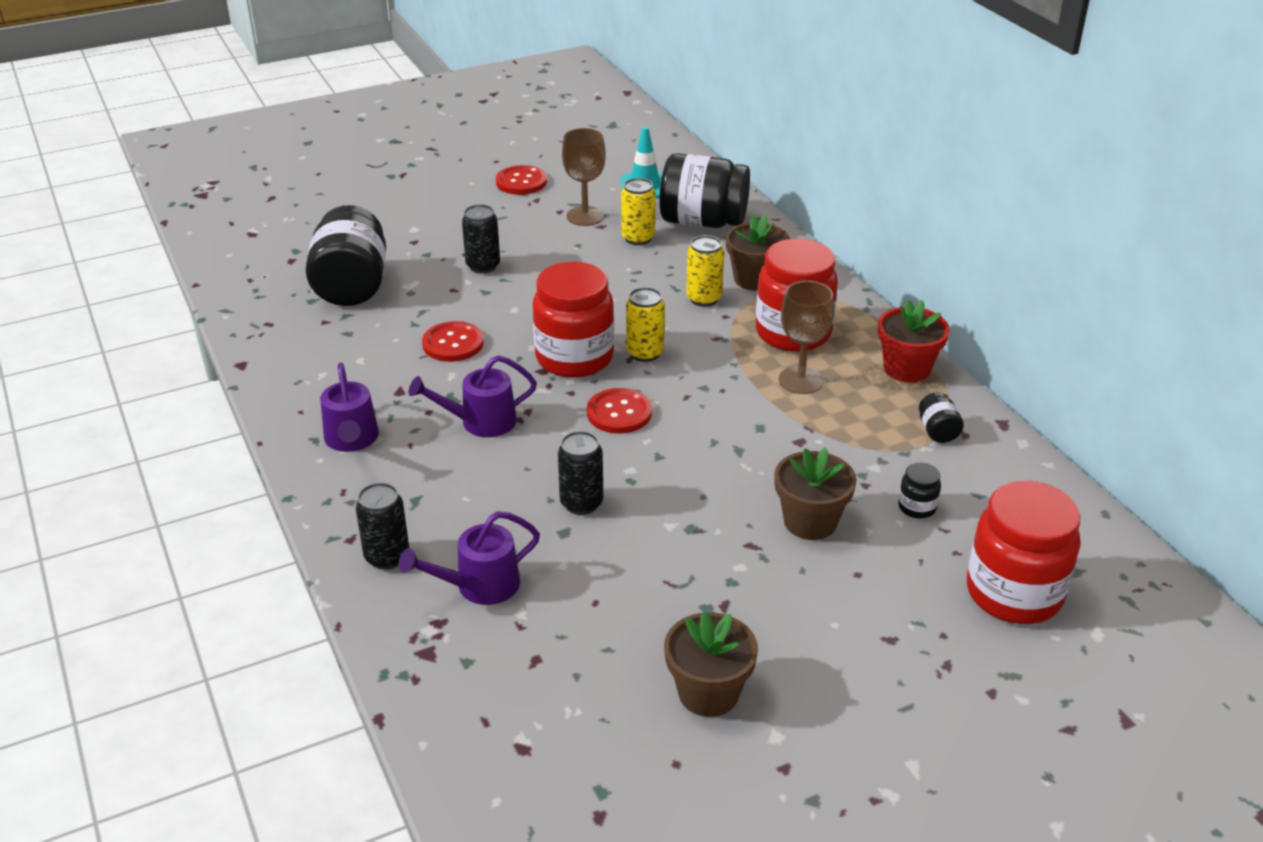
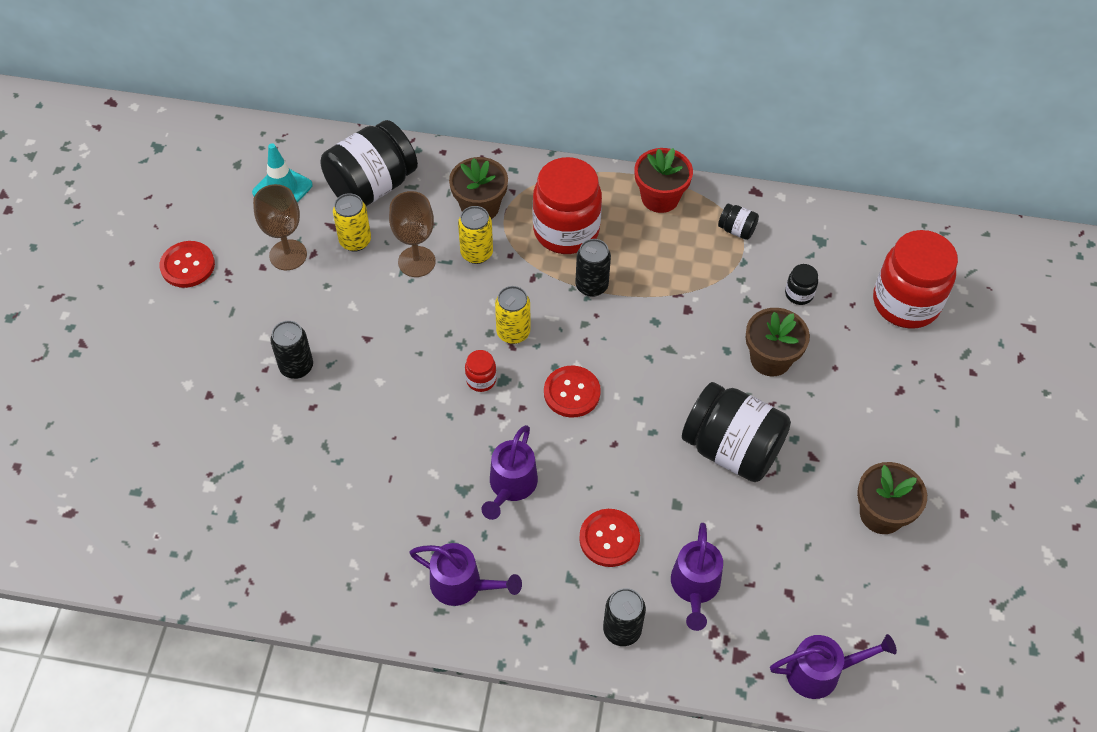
camera: 55 degrees left, 20 degrees up
(351, 286) = (238, 477): black jar -> black jar (731, 449)
(453, 343) = (391, 449): red button -> red button (609, 539)
(459, 727) = (821, 672): none -> purple watering can
(574, 358) = (481, 380): red jar -> red jar, size x0.43
(581, 503) = (654, 476): black can -> black can (591, 286)
(800, 380) = (623, 264): brown goblet -> brown goblet (416, 262)

